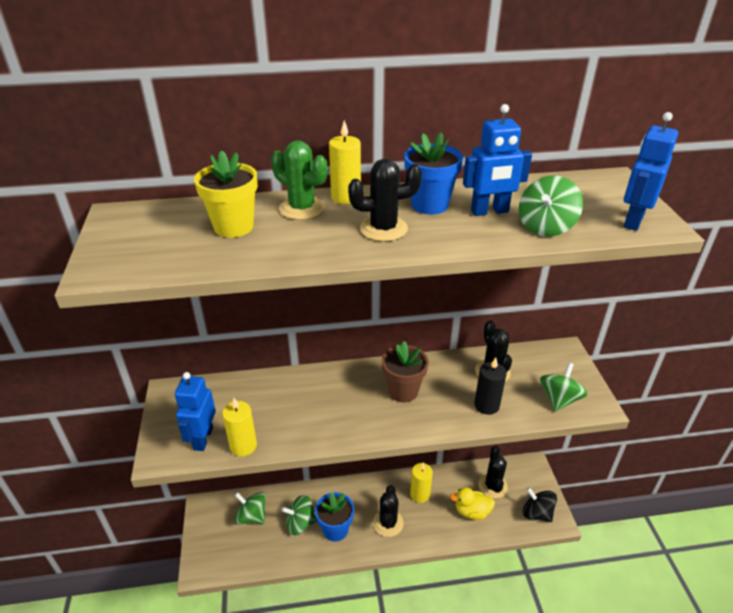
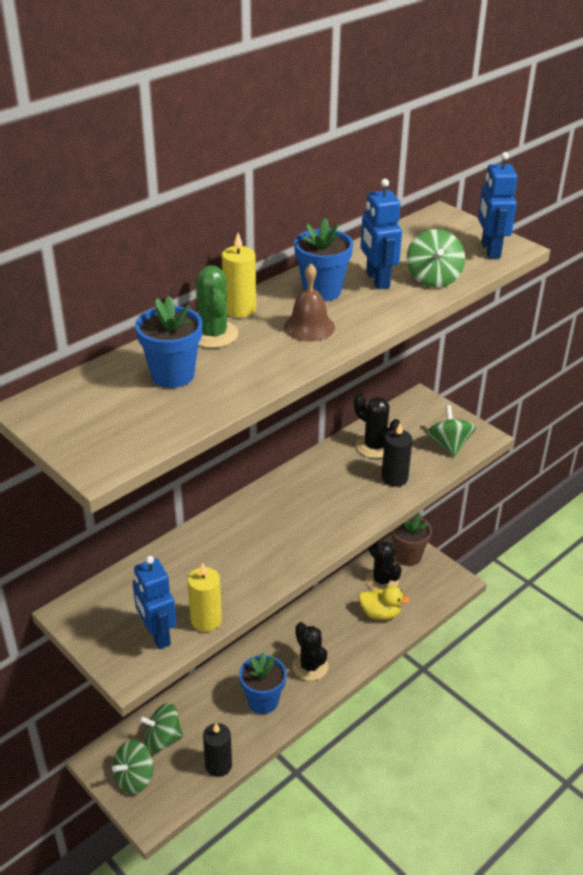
camera: 35 degrees left, 0 degrees up
(233, 227) = (172, 375): yellow flower pot -> blue flower pot
(270, 559) = (218, 765): none -> black candle
(300, 523) = (221, 716): green spinning top -> green spinning top (134, 778)
(302, 208) = (213, 334): green cactus -> green cactus turned 75 degrees clockwise
(383, 229) = (309, 327): black cactus -> brown bell
(403, 391) = (311, 499): brown flower pot -> brown flower pot (408, 556)
(420, 494) = (320, 624): yellow candle -> none
(472, 511) = (380, 613): yellow duck -> yellow duck turned 135 degrees counterclockwise
(489, 211) = (377, 280): blue robot -> blue robot turned 120 degrees clockwise
(536, 513) = (437, 584): black spinning top -> none

